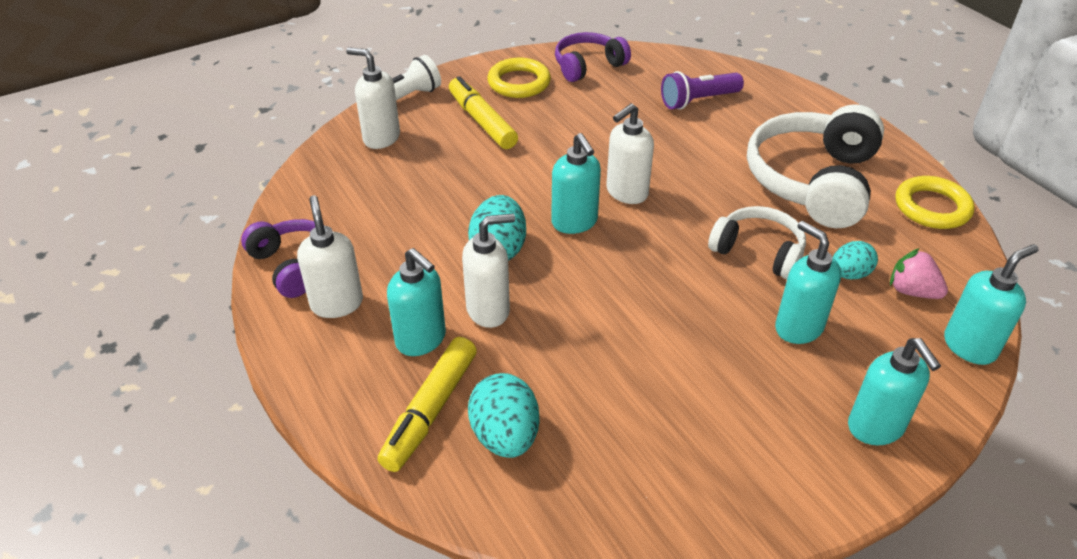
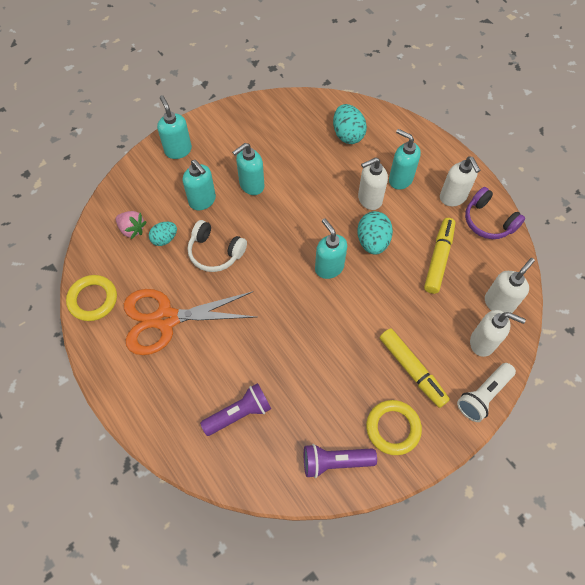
camera: 175 degrees right, 20 degrees up
(430, 411) = (385, 143): yellow marker -> yellow marker (438, 258)
(588, 66) = (335, 462): purple headphones -> purple flashlight
(626, 192) = (296, 298): white soap dispenser -> white soap dispenser (498, 303)
(813, 181) = (166, 319): white headphones -> orange scissors
(969, 346) = (115, 196): turquoise soap dispenser -> turquoise soap dispenser (251, 185)

